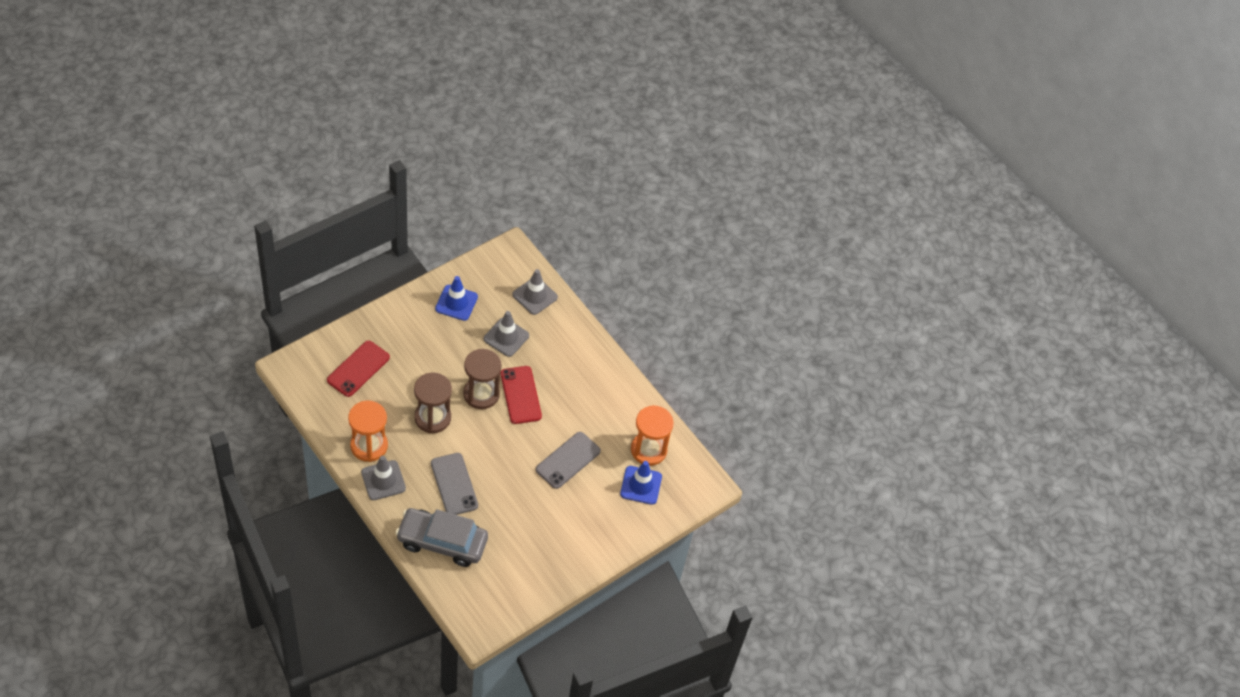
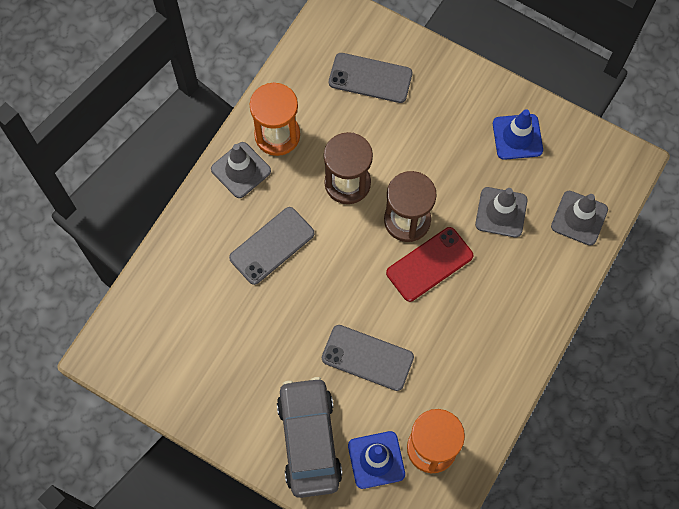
camera: 75 degrees right, 15 degrees up
(358, 369) = (370, 78): red phone -> grey phone
(442, 542) = (192, 266): grey car -> grey car (309, 440)

